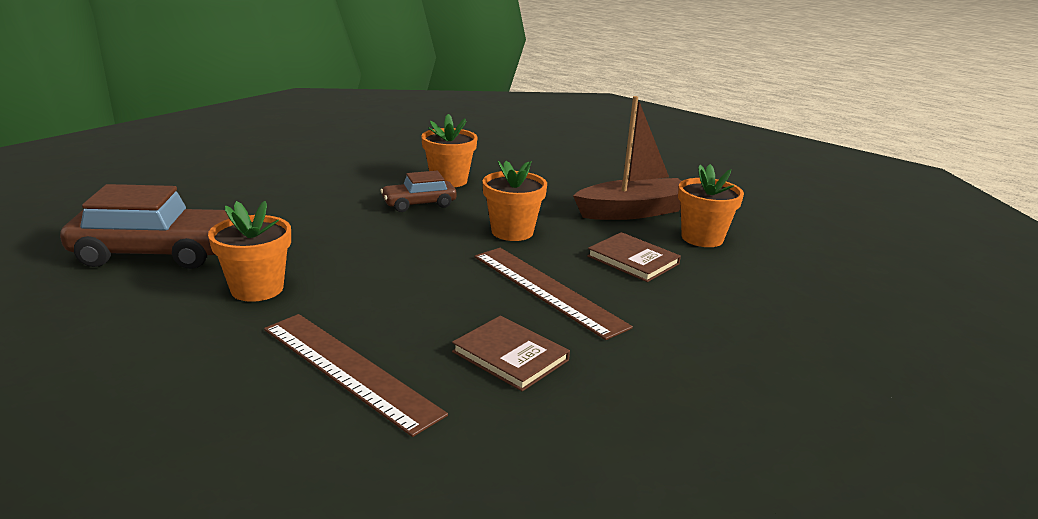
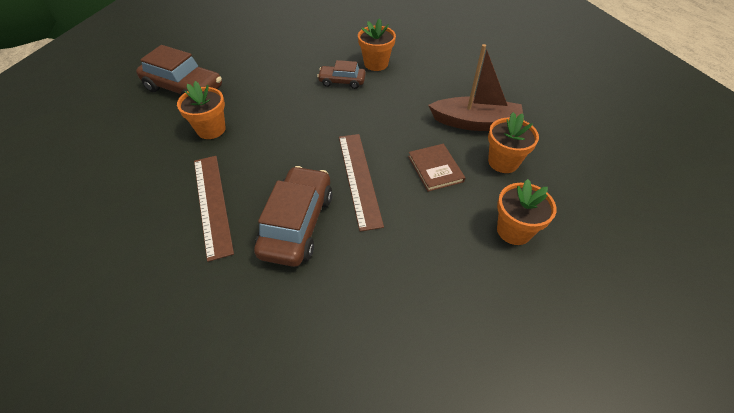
camera: 30 degrees right, 25 degrees up
(510, 356) = (297, 224): brown book -> brown car
(512, 232) = (378, 121): orange flower pot -> orange flower pot (514, 230)

